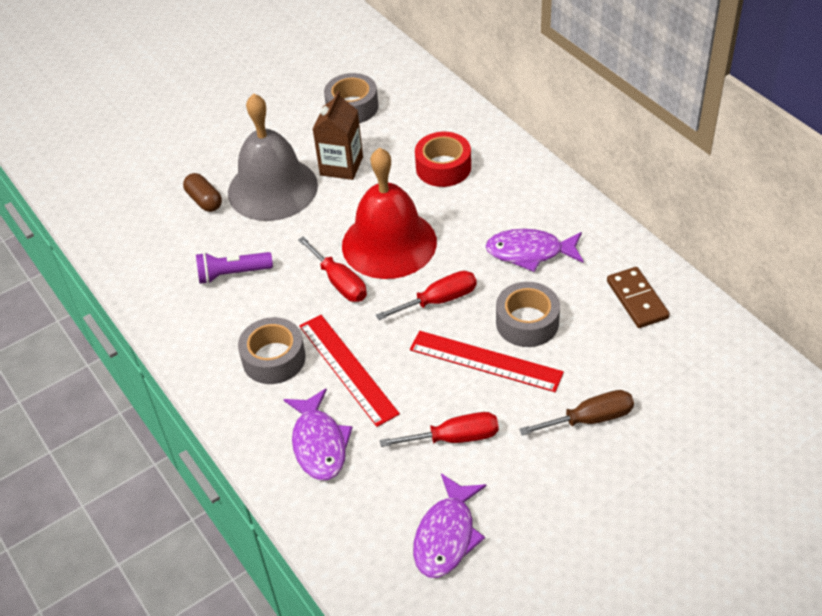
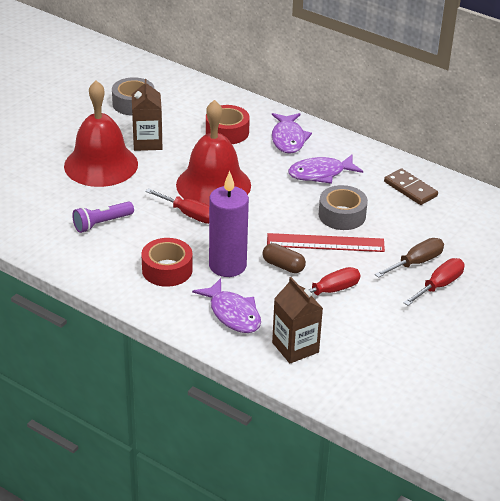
camera: 25 degrees left, 10 degrees down
(204, 200) = (49, 181): brown capsule -> brown capsule (283, 266)
(272, 188) = (101, 165): grey bell -> red bell
(274, 358) = (167, 270): grey tape -> red tape
(348, 369) = (227, 265): red ruler -> purple candle
(370, 515) = (295, 347): none -> brown carton
(439, 300) = (271, 213): red screwdriver -> red screwdriver (439, 285)
(447, 535) = (356, 347): purple fish -> purple fish (288, 139)

